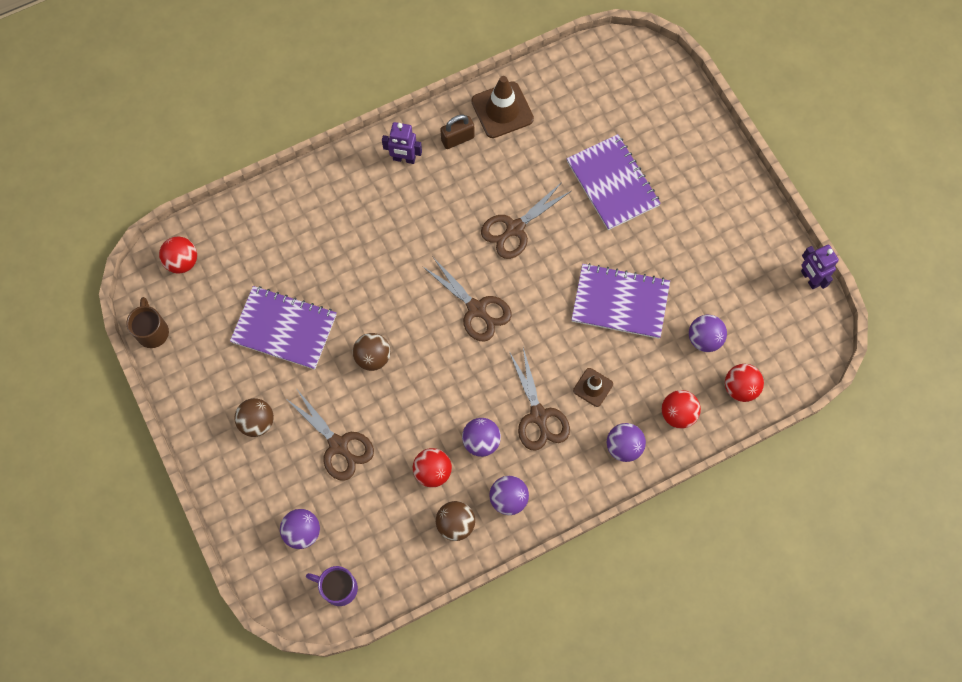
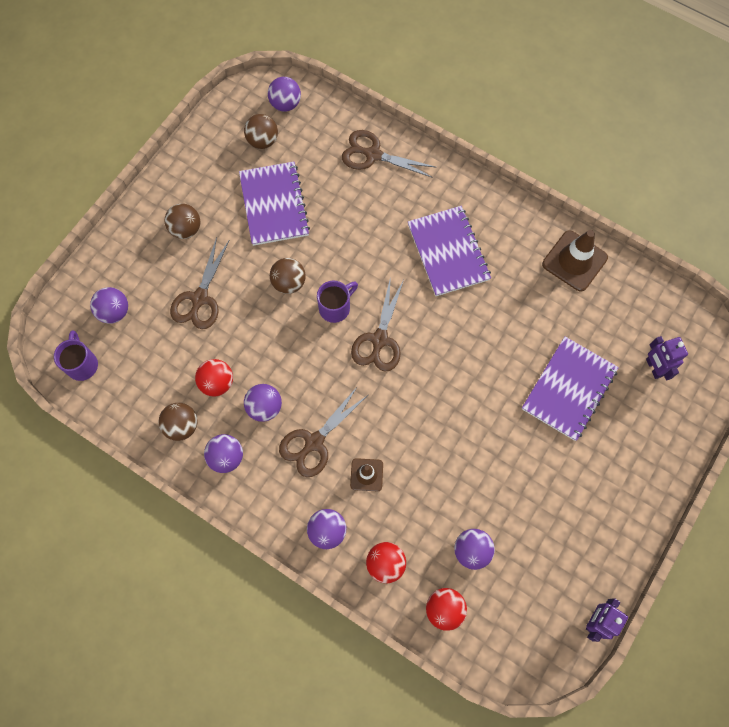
camera: 60 degrees right, 0 degrees up
(152, 331) = (217, 116): brown mug -> none
(182, 261) = (285, 104): red ball -> purple ball
(208, 303) = (263, 141): none -> brown ball
(404, 159) = (477, 210): purple robot -> purple robot (653, 368)
(423, 329) = (335, 307): none -> purple mug
(457, 139) = (523, 241): brown padlock -> none
(515, 228) = (472, 330): brown scissors -> brown scissors (373, 155)
(620, 302) = (460, 456): purple notebook -> purple notebook (448, 252)

